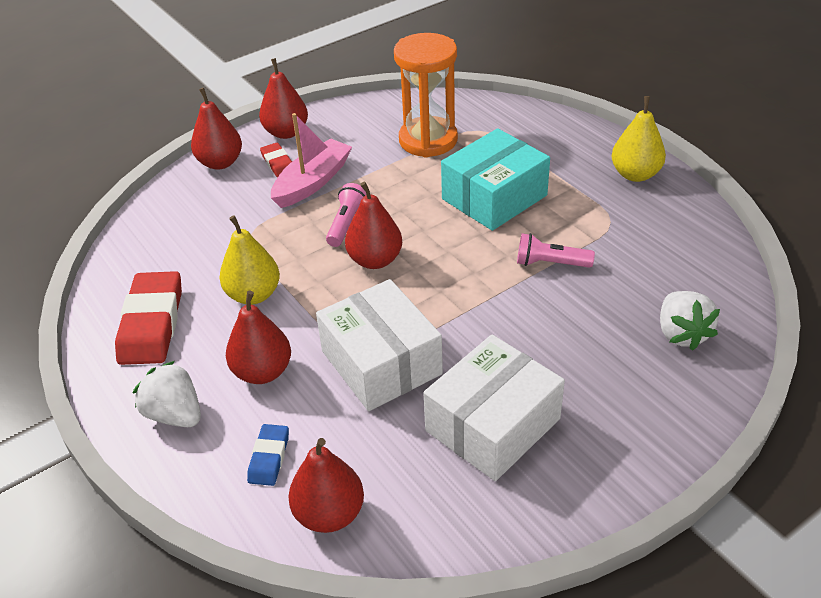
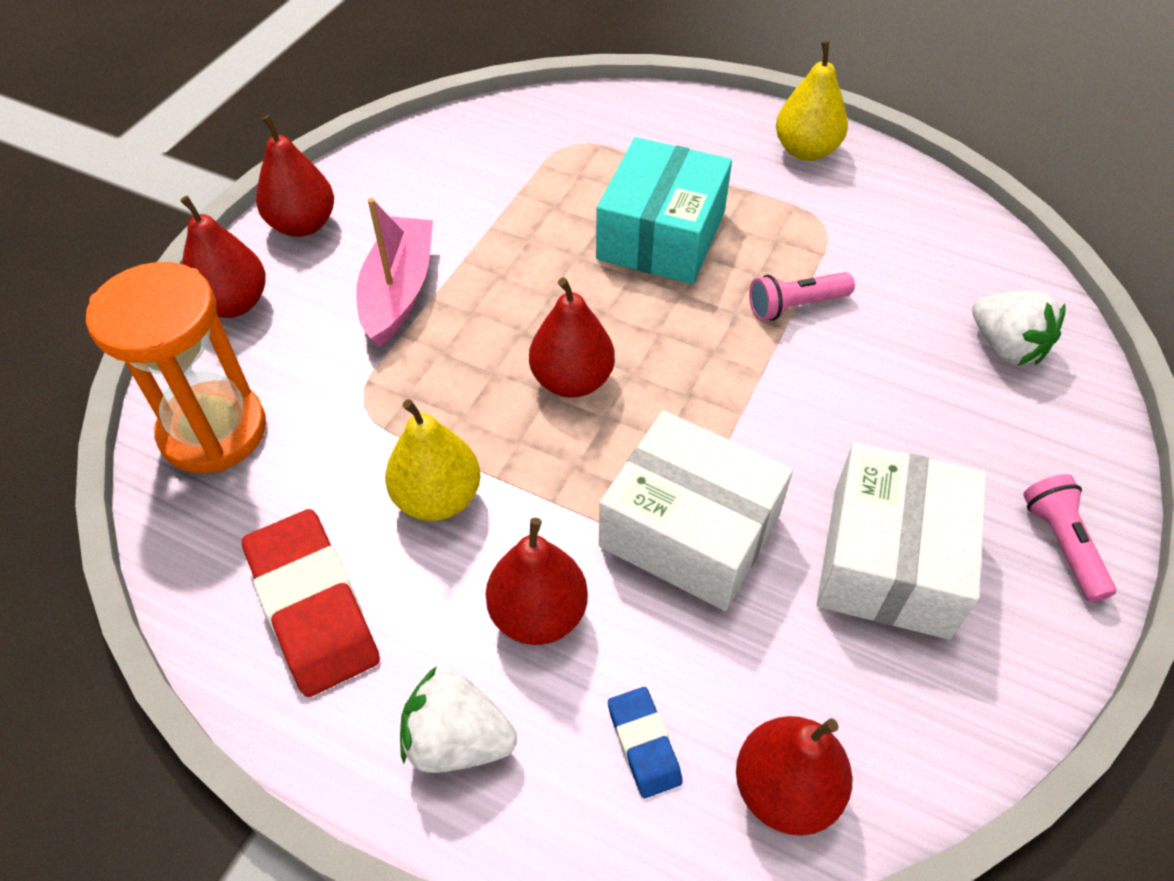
camera: 30 degrees left, 10 degrees up
(278, 163) = (325, 277): red eraser -> none
(346, 224) = (493, 339): pink flashlight -> pink flashlight (1061, 544)
(428, 140) = (516, 178): orange hourglass -> orange hourglass (213, 431)

